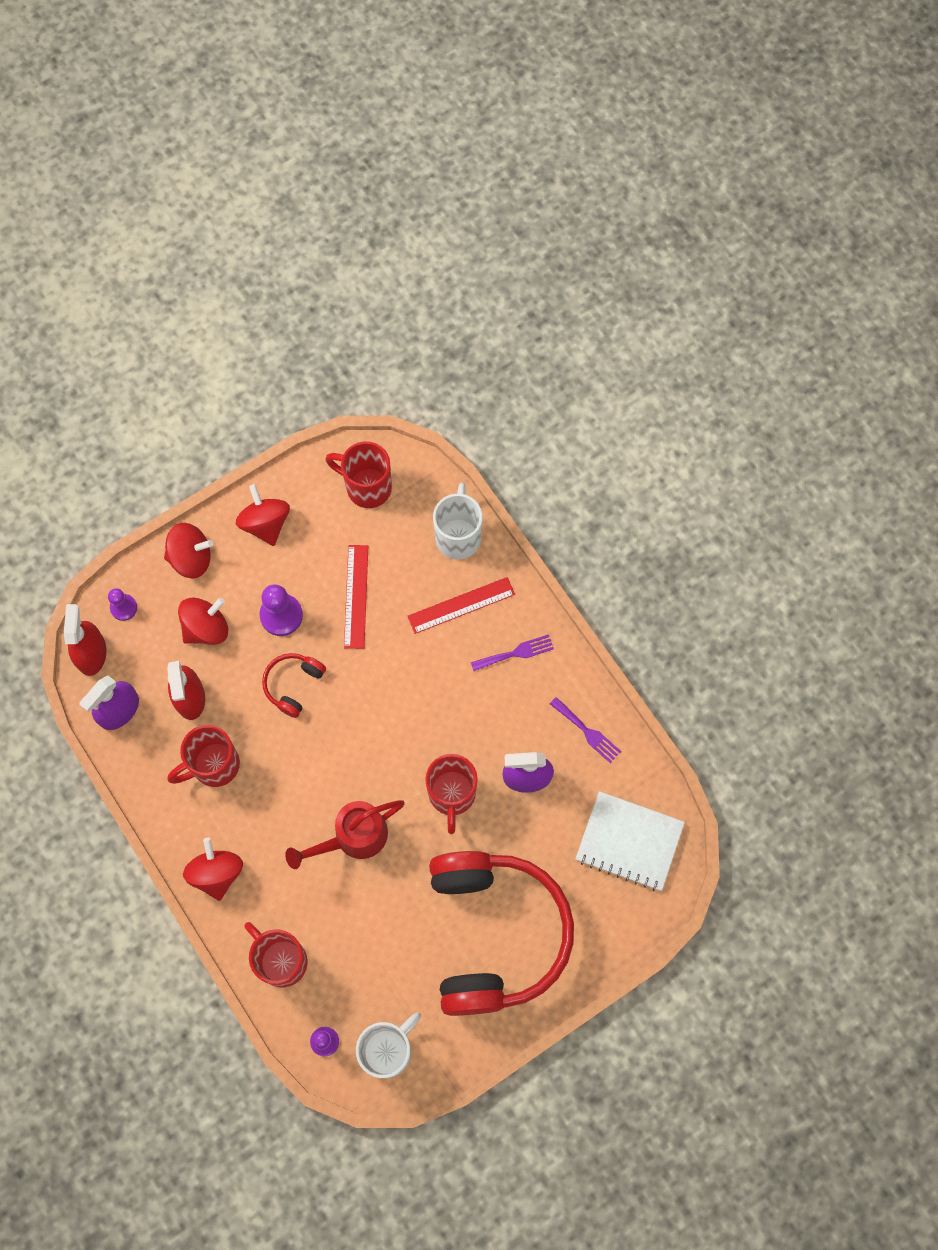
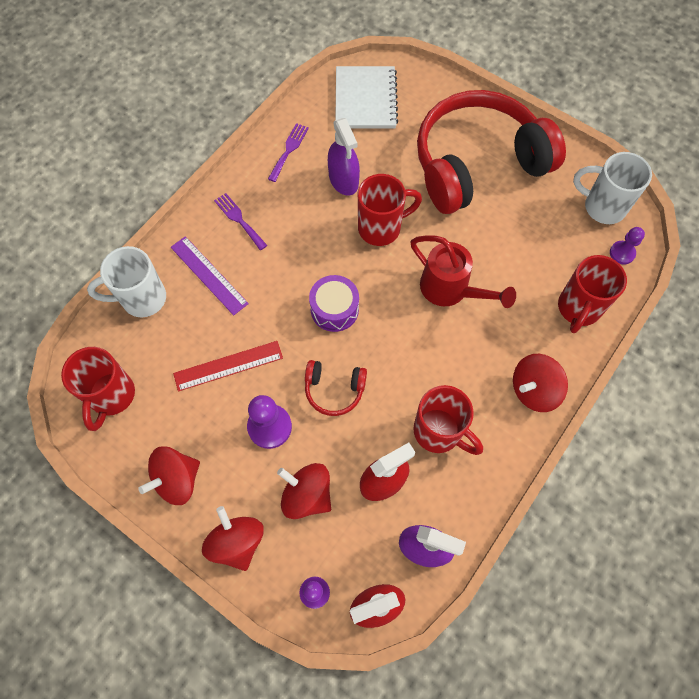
camera: 110 degrees left, 5 degrees down
(376, 714) = (334, 309): none -> purple drum
(461, 605) = (209, 275): red ruler -> purple ruler

